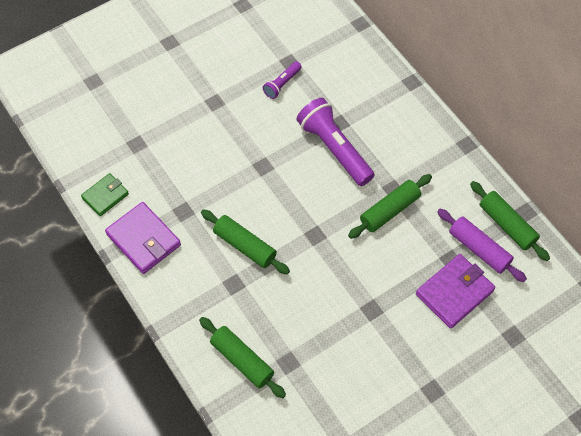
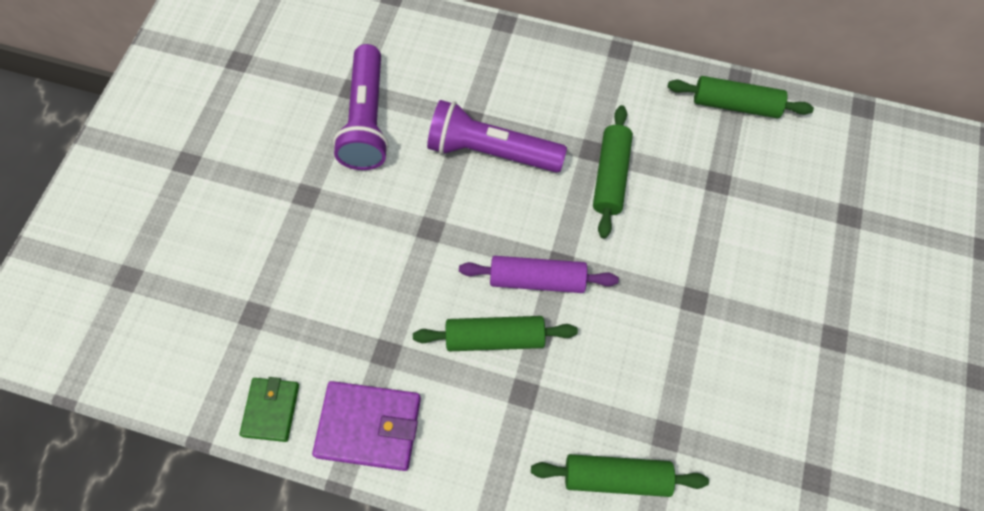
camera: 40 degrees left, 5 degrees up
(282, 84) = (367, 120): purple flashlight -> purple flashlight, size x1.96
(454, 292) = (755, 214): purple wallet -> none
(479, 249) = (734, 150): purple rolling pin -> purple rolling pin (537, 280)

